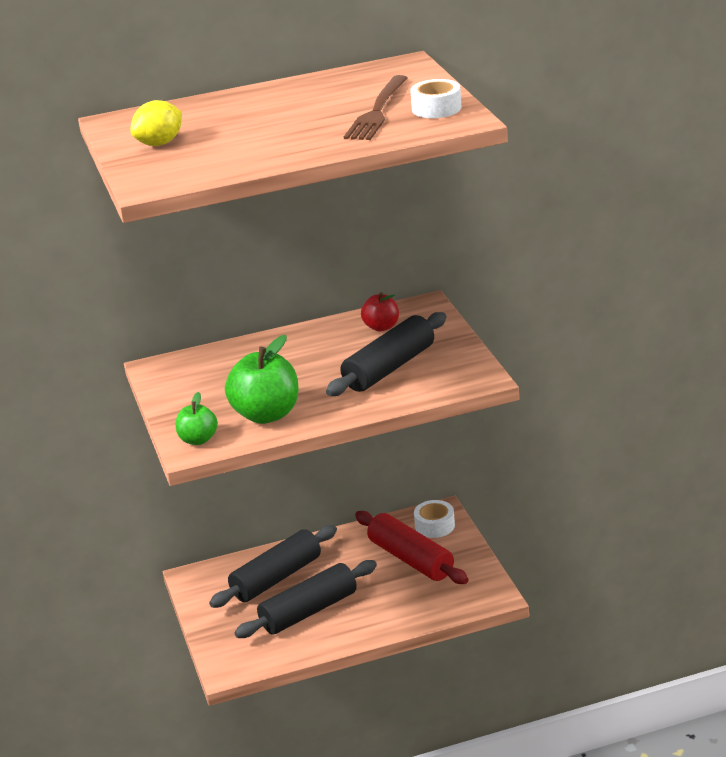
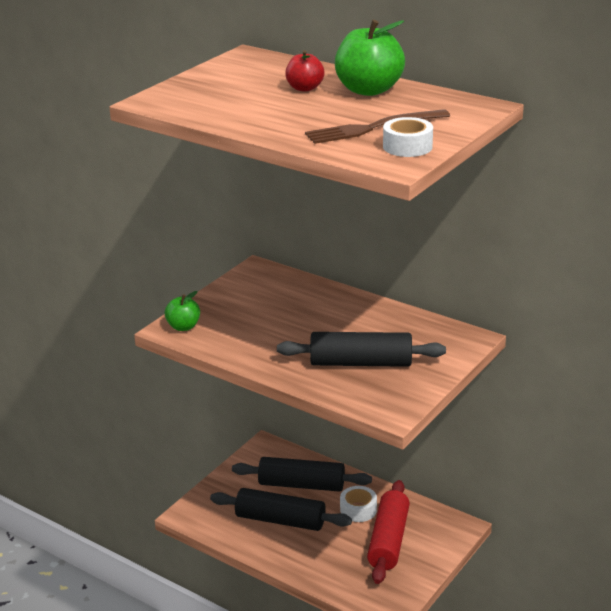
camera: 50 degrees right, 0 degrees up
(159, 143) = (225, 80): yellow lemon -> none
(266, 414) = (242, 339): green apple -> green apple (368, 90)
(381, 327) = (416, 333): red apple -> red apple (304, 88)
(434, 525) = (441, 532): white tape -> white tape (358, 510)

